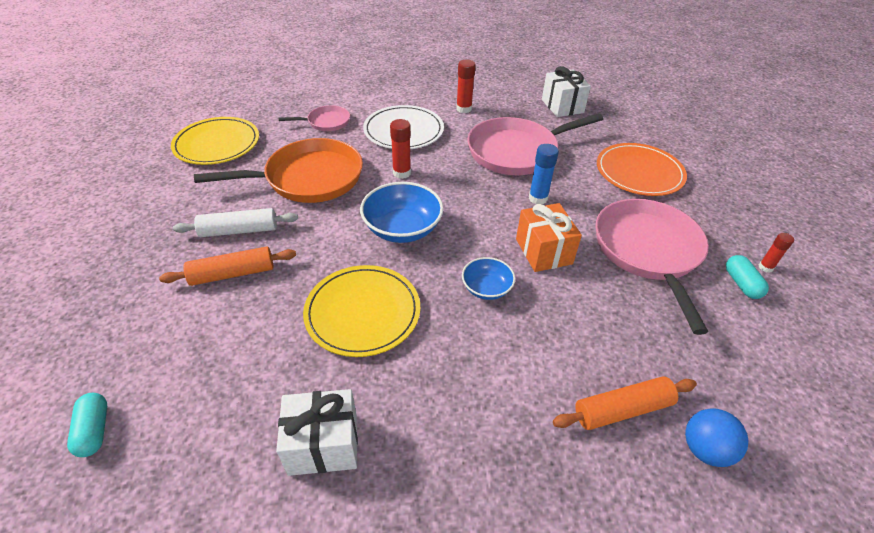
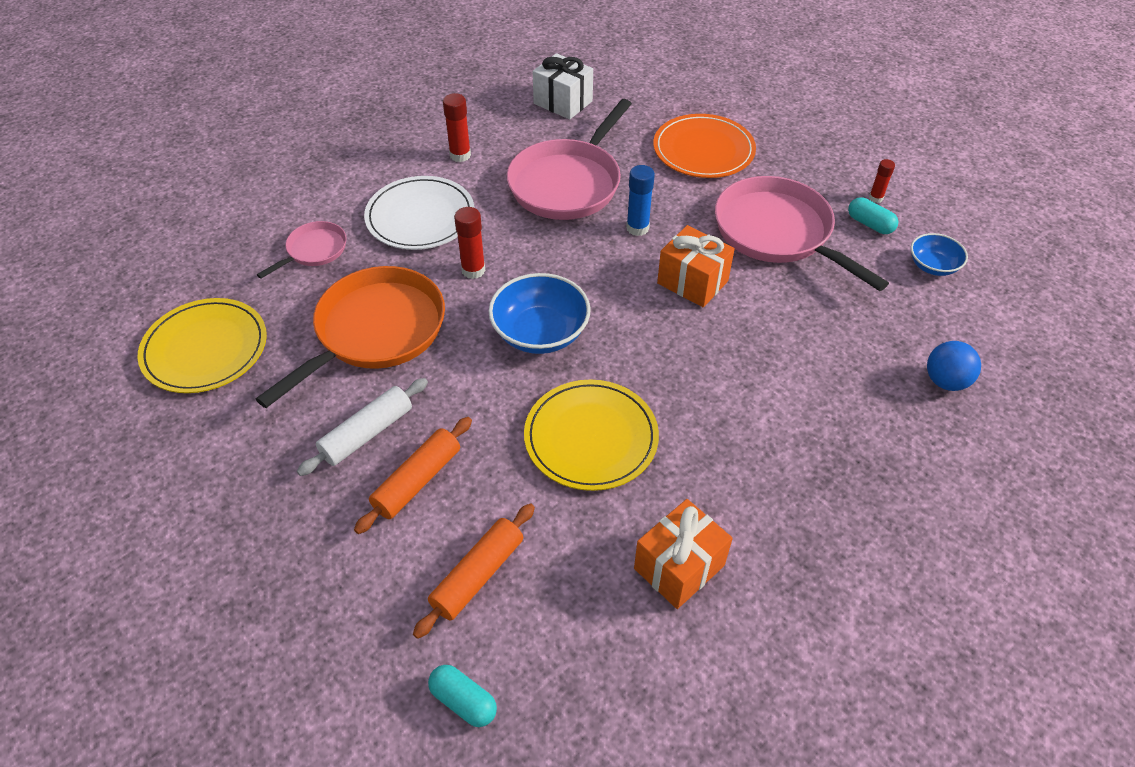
camera: 35 degrees left, 5 degrees up
(323, 444) = (679, 567): white gift -> orange gift
(486, 288) = (677, 348): blue bowl -> blue bowl (933, 266)
(622, 410) = (870, 387): orange rolling pin -> orange rolling pin (478, 575)

